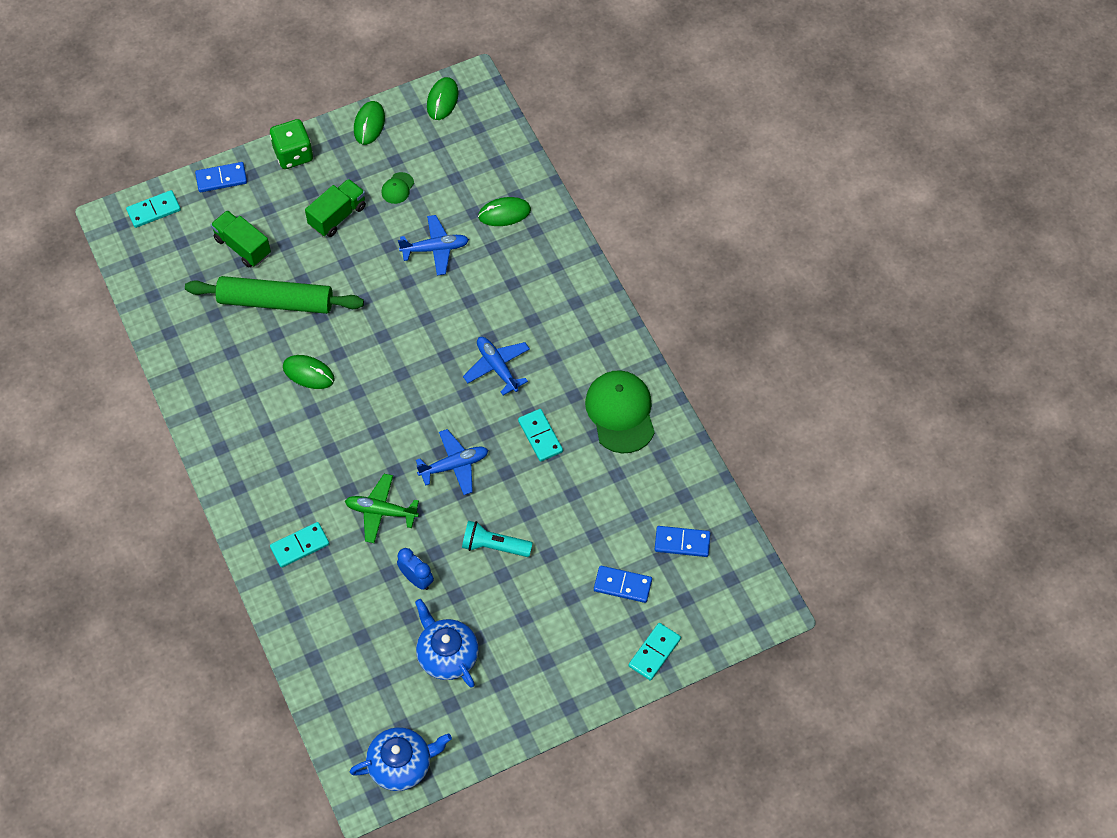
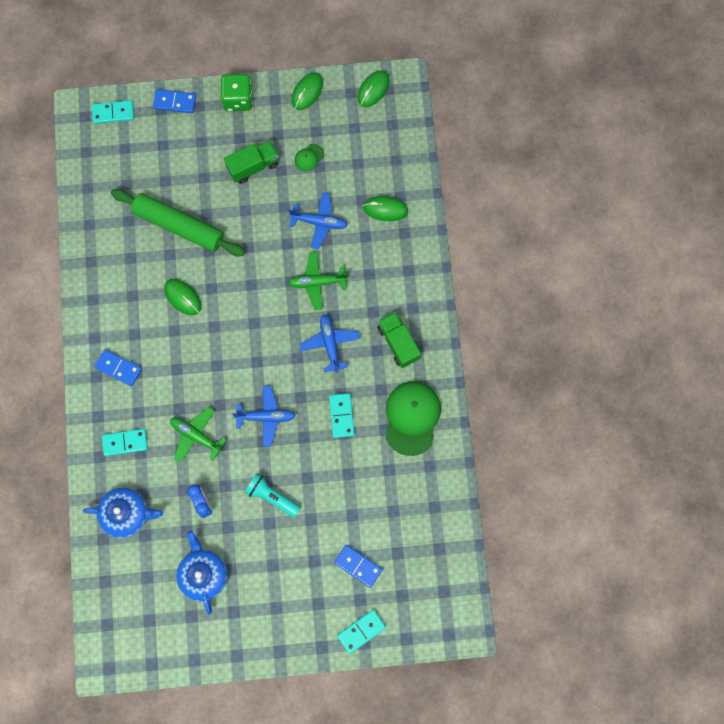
camera: 20 degrees right, 15 degrees up
(243, 246) = (170, 168): green truck -> green truck (398, 343)
(401, 764) = (137, 651): blue teapot -> blue teapot (126, 514)
(457, 310) = (317, 282): none -> green plane
(682, 542) = (418, 547): blue domino -> blue domino (118, 368)

